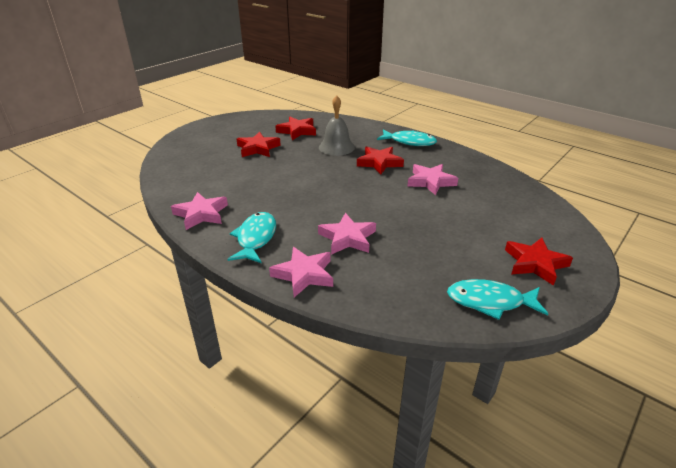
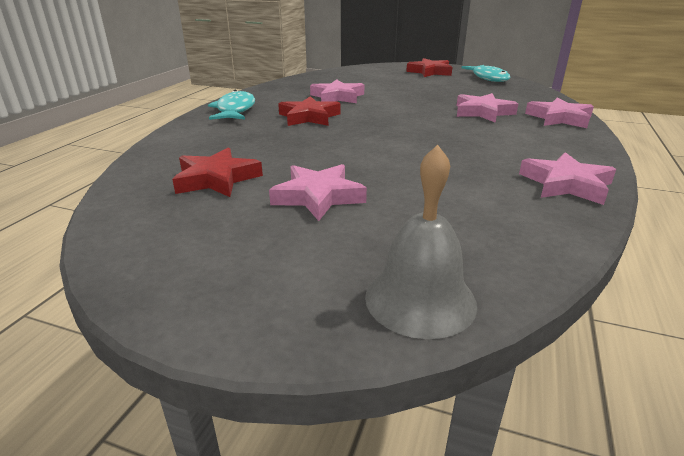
camera: 110 degrees left, 5 degrees down
(255, 238) = (550, 144): turquoise fish -> none
(258, 148) = (318, 197): red star -> pink star
(336, 147) = (274, 142): grey bell -> grey bell (420, 299)

